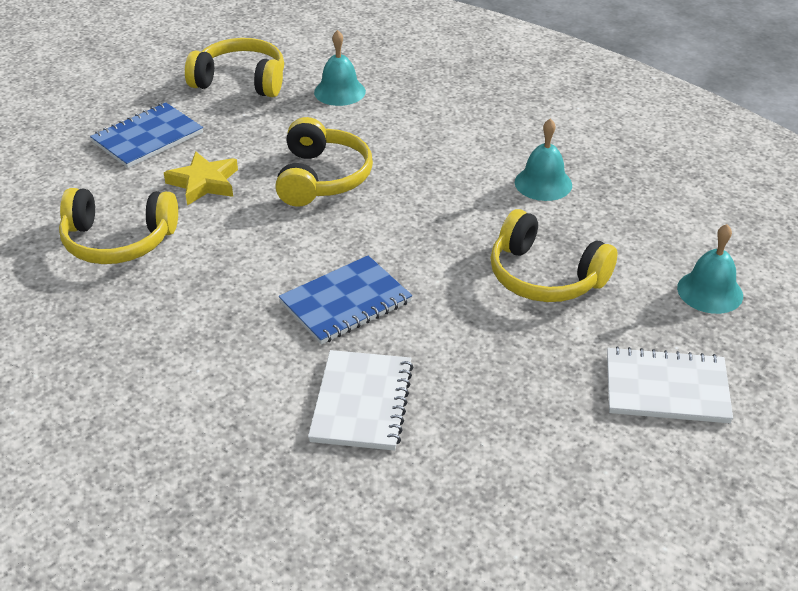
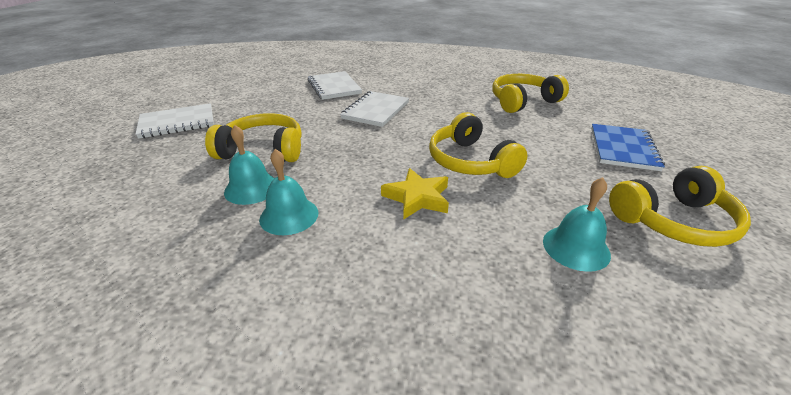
camera: 150 degrees right, 5 degrees down
(204, 183) = (535, 136): yellow star -> yellow star (417, 198)
(346, 302) = (375, 110): blue notebook -> white notebook
(710, 291) = (132, 174): turquoise bell -> turquoise bell (251, 188)

